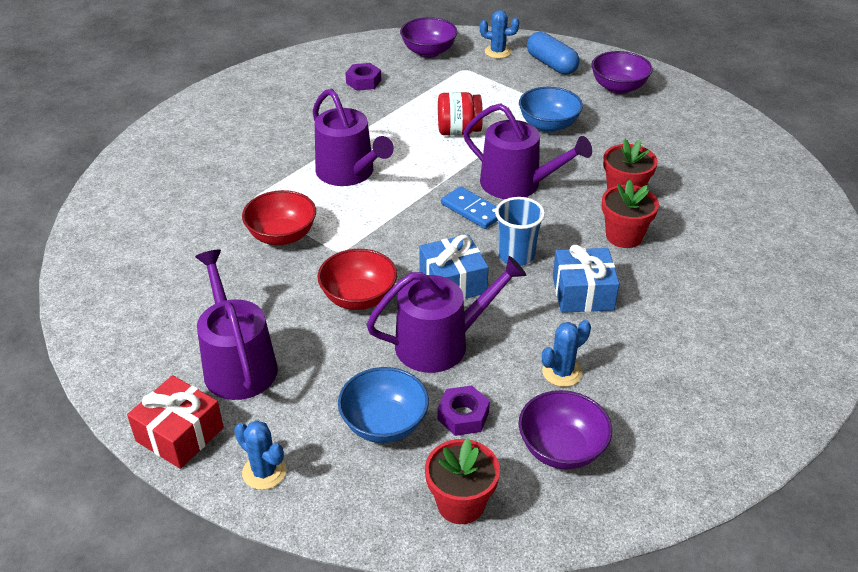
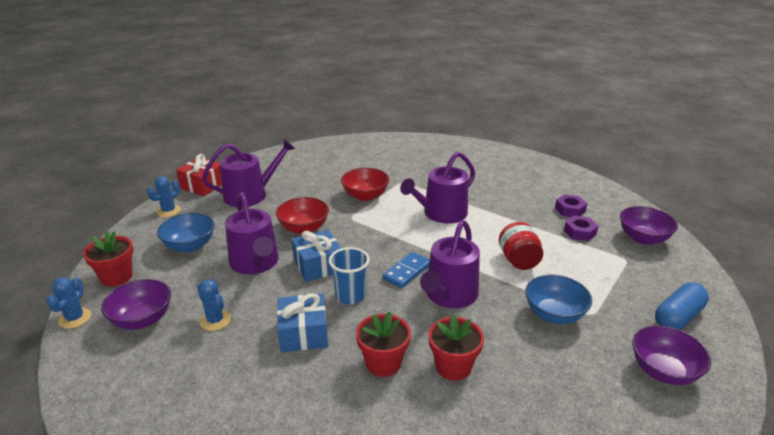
camera: 85 degrees right, 10 degrees down
(463, 416) = (186, 275): purple nut -> purple nut (580, 232)
(497, 52) = (675, 279): blue cactus -> blue cactus (75, 318)

